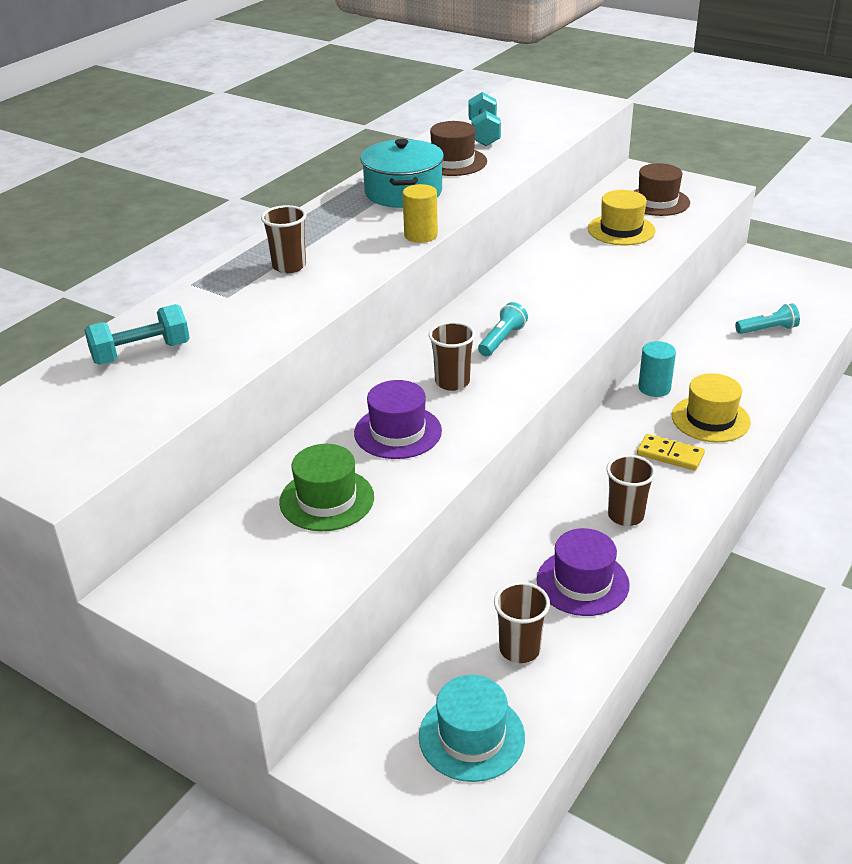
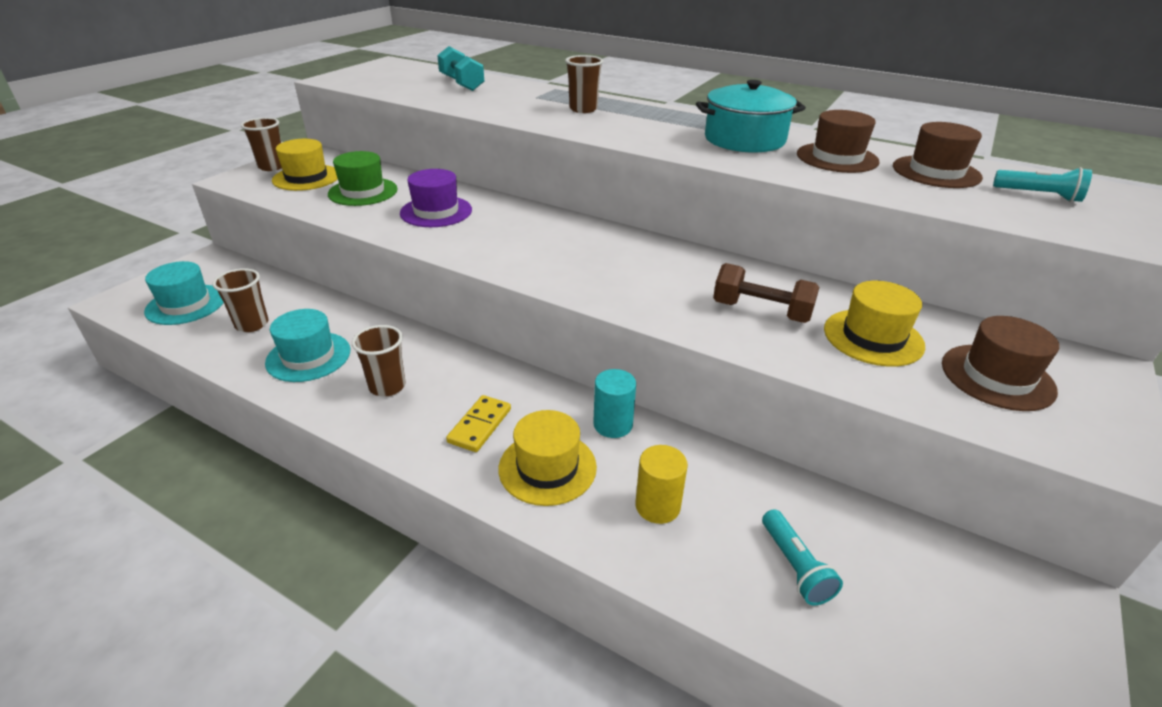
camera: 85 degrees right, 0 degrees up
(262, 565) = (306, 178): none -> yellow hat
(421, 235) = (649, 146): yellow cylinder -> yellow cylinder (657, 506)
(452, 382) = (505, 231): brown cup -> brown cup (272, 167)
(484, 134) = (936, 172): turquoise dumbbell -> brown hat
(502, 339) = (577, 253): turquoise flashlight -> turquoise flashlight (1039, 195)
(582, 582) = (308, 357): purple hat -> turquoise hat
(594, 264) = (761, 311): none -> brown dumbbell

